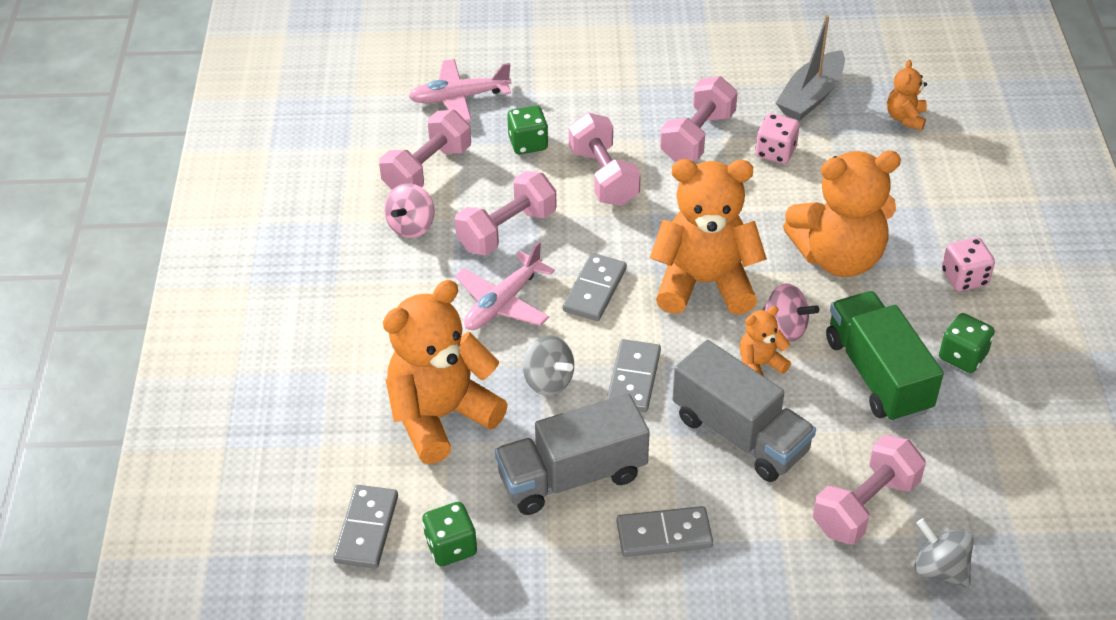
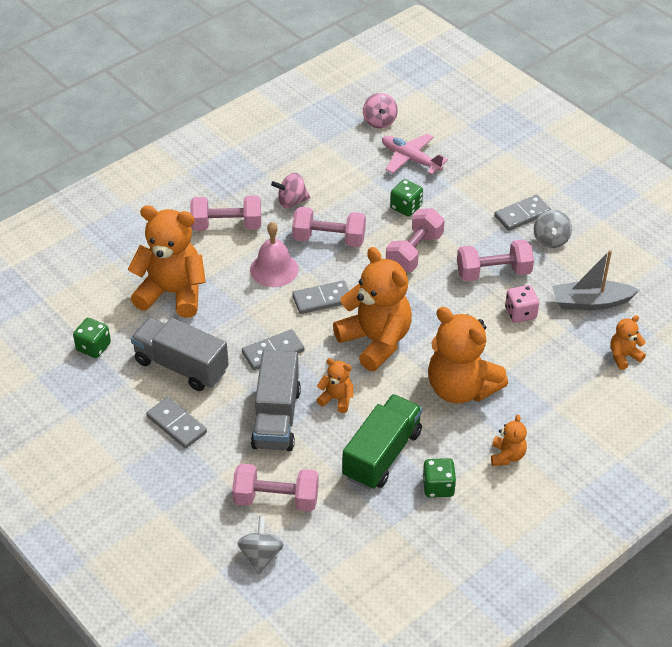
camera: 50 degrees right, 0 degrees up
(367, 529) = (76, 310): grey domino -> grey domino (522, 215)
(427, 169) = (340, 181): pink dumbbell -> pink dumbbell (227, 225)
(503, 303) = (274, 269): pink plane -> pink bell
(548, 381) = (237, 319): grey spinning top -> grey spinning top (551, 240)
(785, 328) = (376, 395): pink spinning top -> pink spinning top (379, 121)
(964, 278) = (507, 456): pink dice -> orange teddy bear

